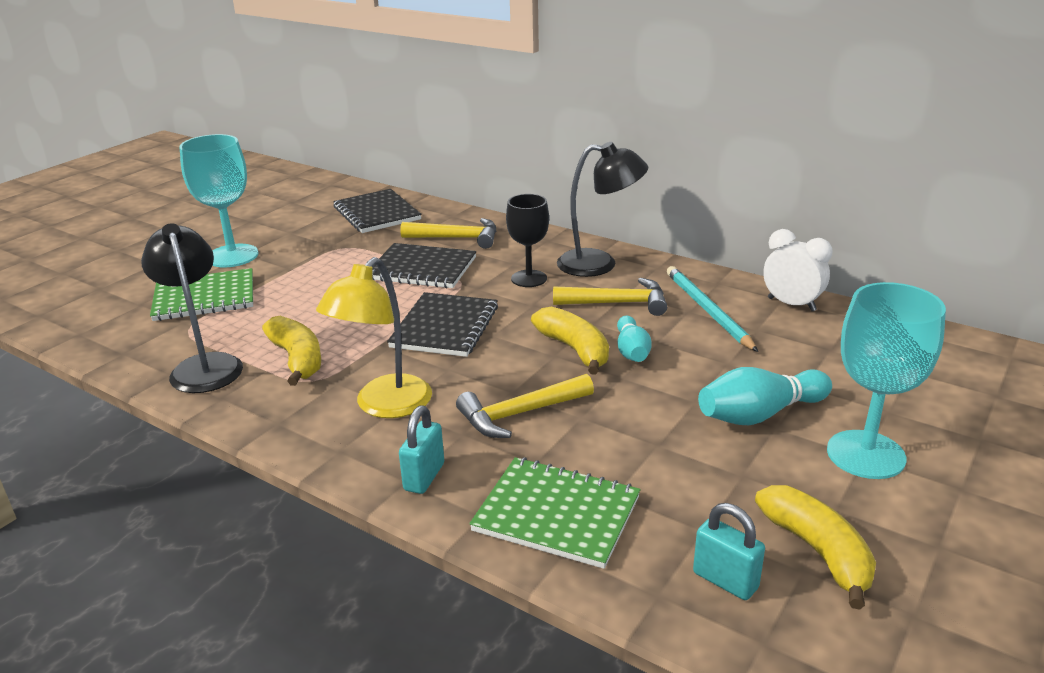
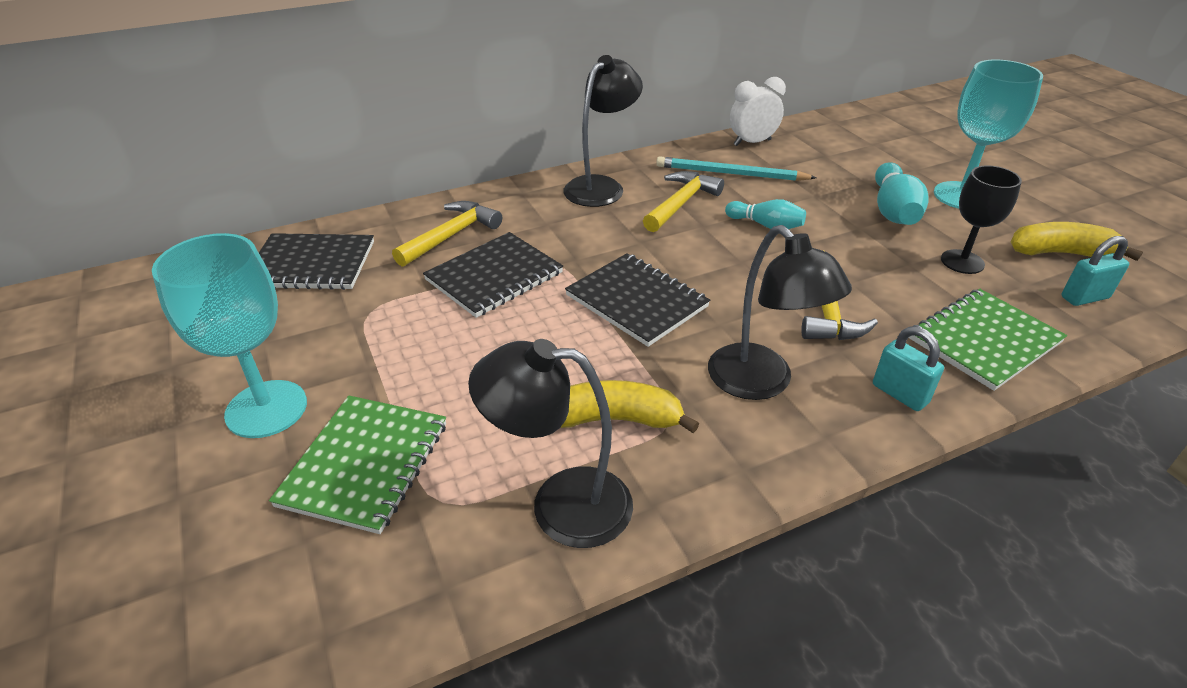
camera: 60 degrees left, 10 degrees up
(384, 406) = (761, 383): yellow lamp -> black lamp
(529, 278) = (588, 227): black goblet -> black goblet (962, 262)
(574, 349) = (740, 249): yellow banana -> none

